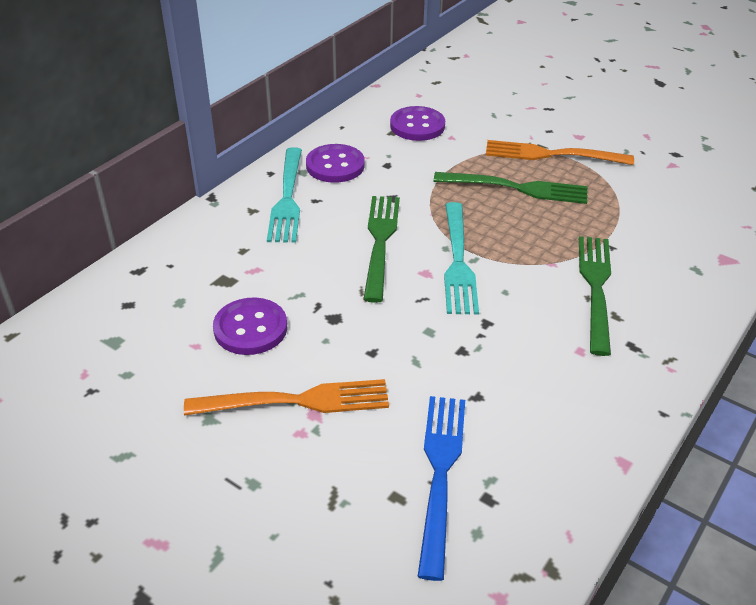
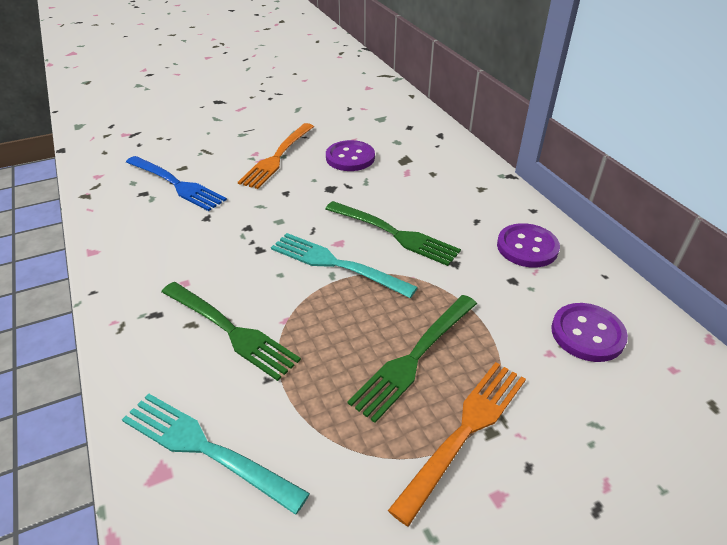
camera: 120 degrees right, 0 degrees up
(287, 198) = (488, 208): turquoise fork -> turquoise fork (206, 449)

